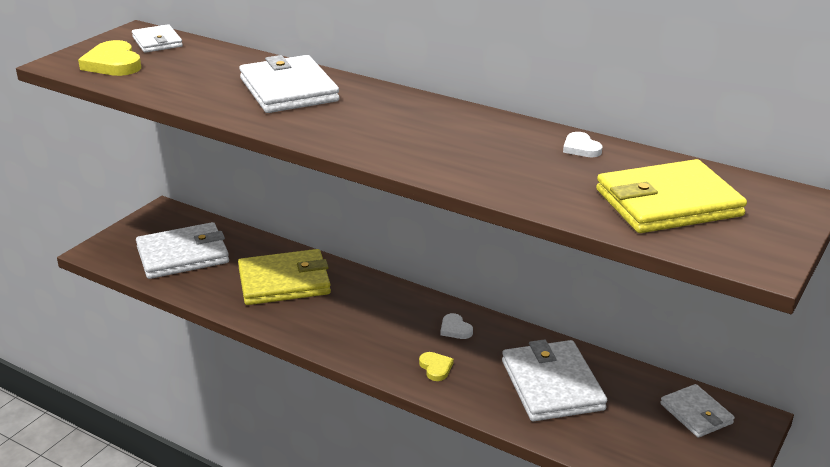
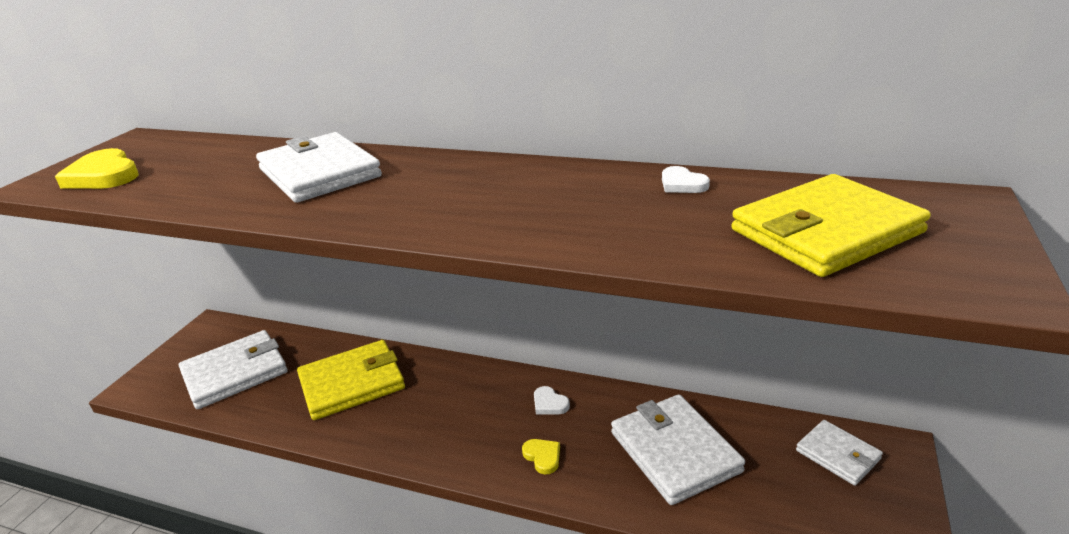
camera: 10 degrees left, 0 degrees up
(157, 42) = (160, 145): white wallet -> none

